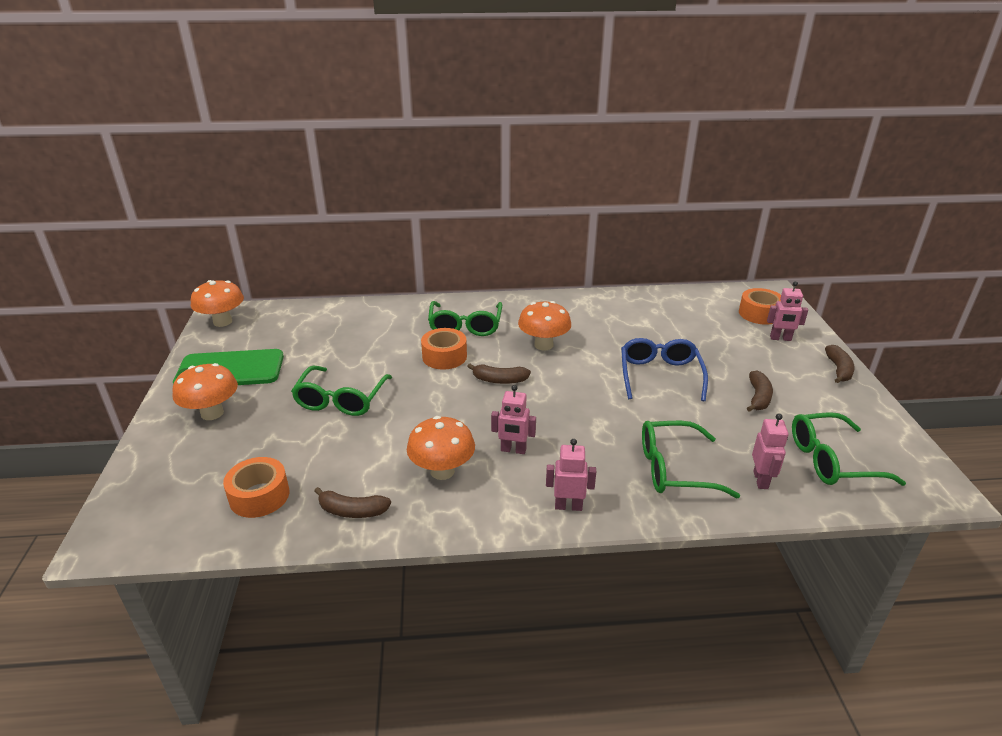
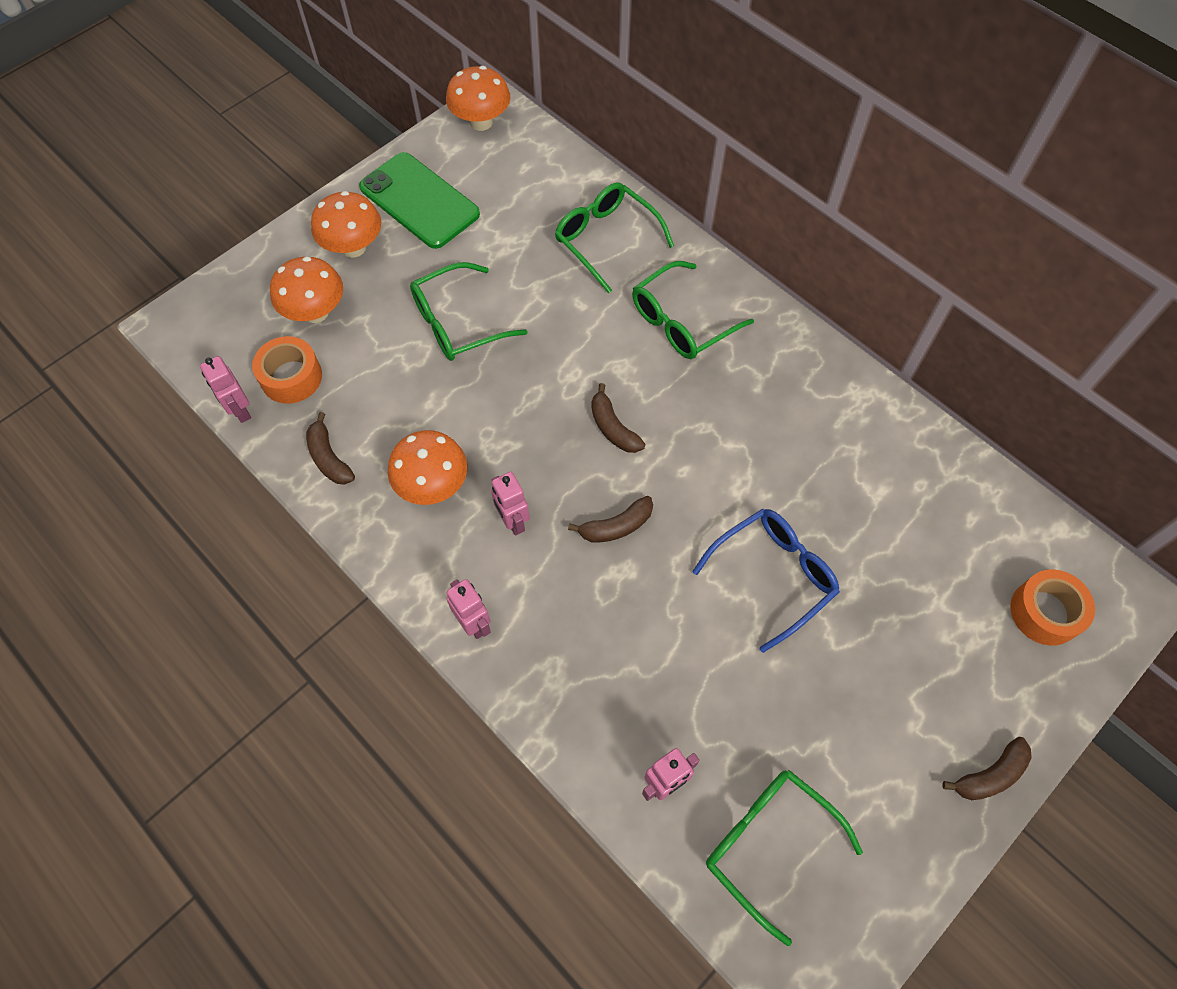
camera: 50 degrees right, 30 degrees up
(444, 356) = (606, 348): orange tape -> none
(543, 345) = (720, 421): orange mushroom -> orange mushroom (316, 312)
(675, 469) = (611, 688): green glasses -> green glasses (607, 240)
(758, 397) = (828, 707): brown banana -> brown banana (616, 526)
(780, 338) = (1001, 669): pink robot -> pink robot (240, 410)

